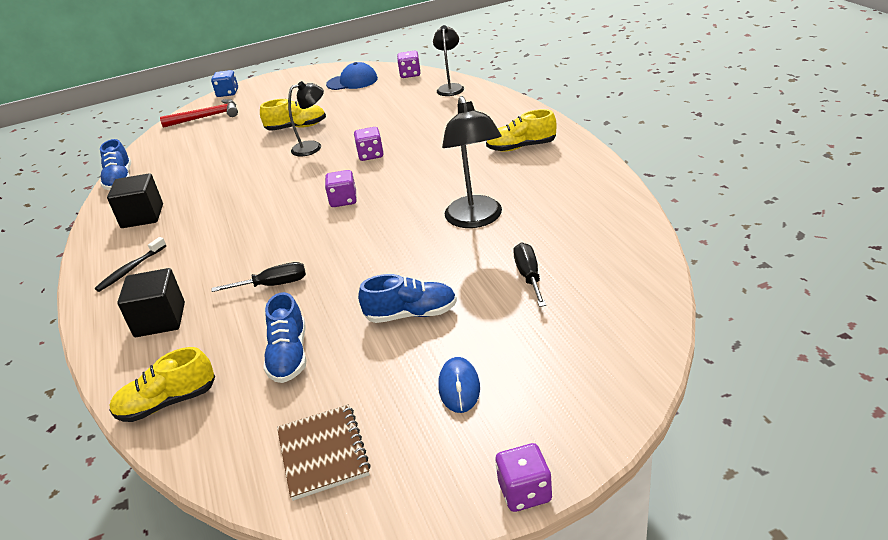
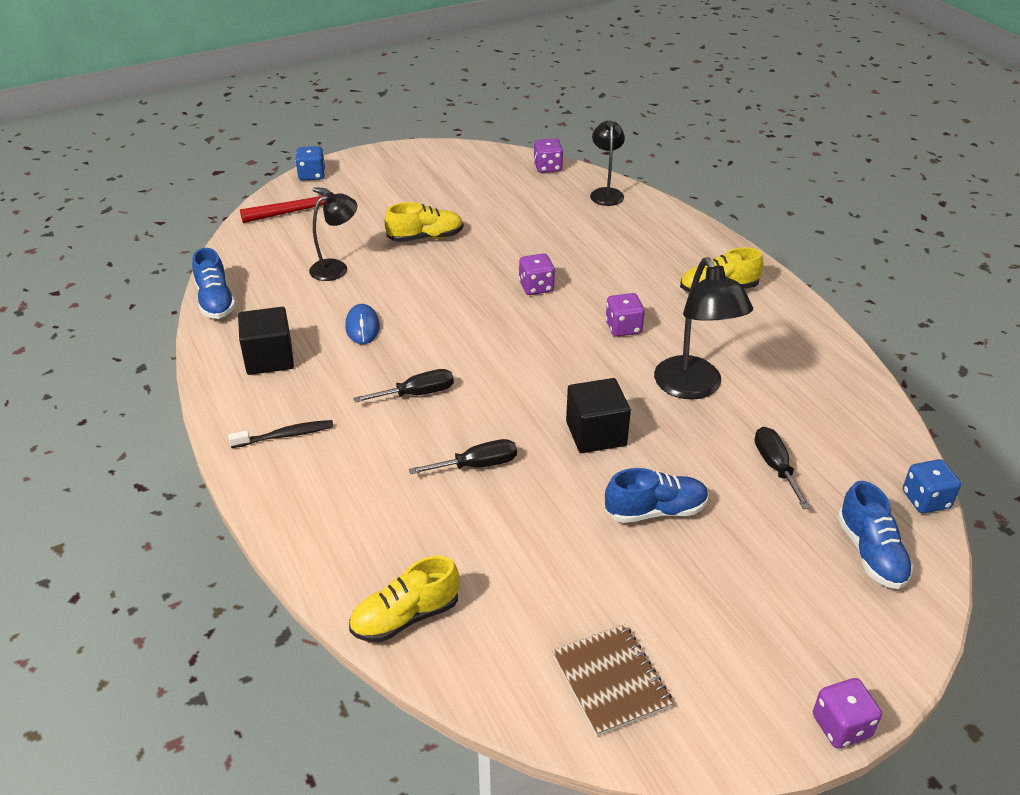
camera: 10 degrees left, 5 degrees up
(130, 269) = (285, 435): black toothbrush -> black toothbrush turned 135 degrees counterclockwise
(160, 320) = (352, 507): black cube -> black cube (596, 434)
(246, 235) = (417, 394): none -> black screwdriver
(289, 355) = (530, 560): blue shoe -> blue shoe (871, 553)
(313, 147) = (457, 269): black lamp -> black lamp (336, 268)
(343, 200) = (524, 351): purple dice -> purple dice (623, 328)
(352, 81) = (475, 172): blue cap -> none
(459, 387) = (737, 604): blue mouse -> blue mouse (362, 327)
(661, 297) = (926, 500): none -> blue dice

